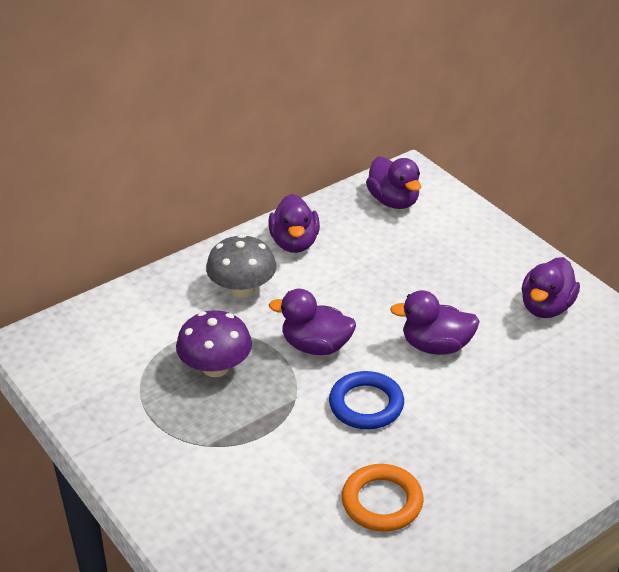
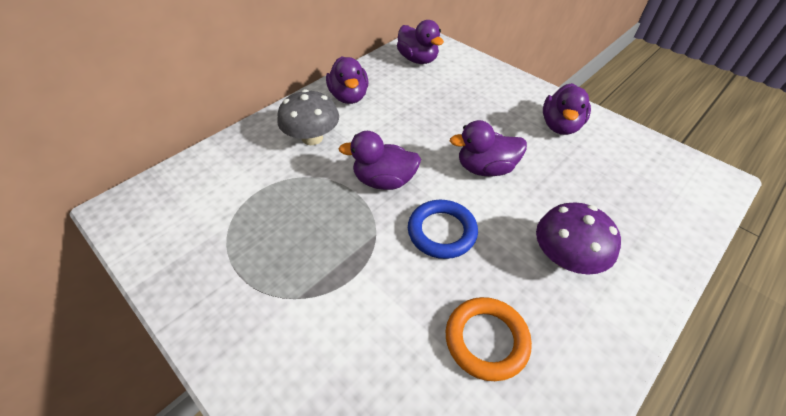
camera: 10 degrees left, 10 degrees up
(215, 367) = (297, 212): purple mushroom -> purple mushroom (565, 257)

